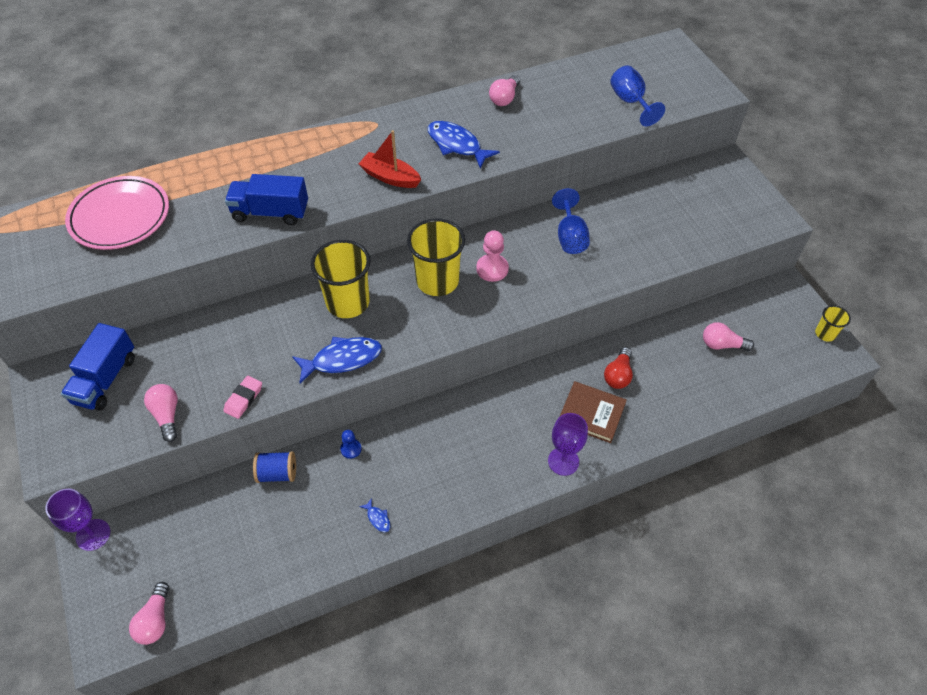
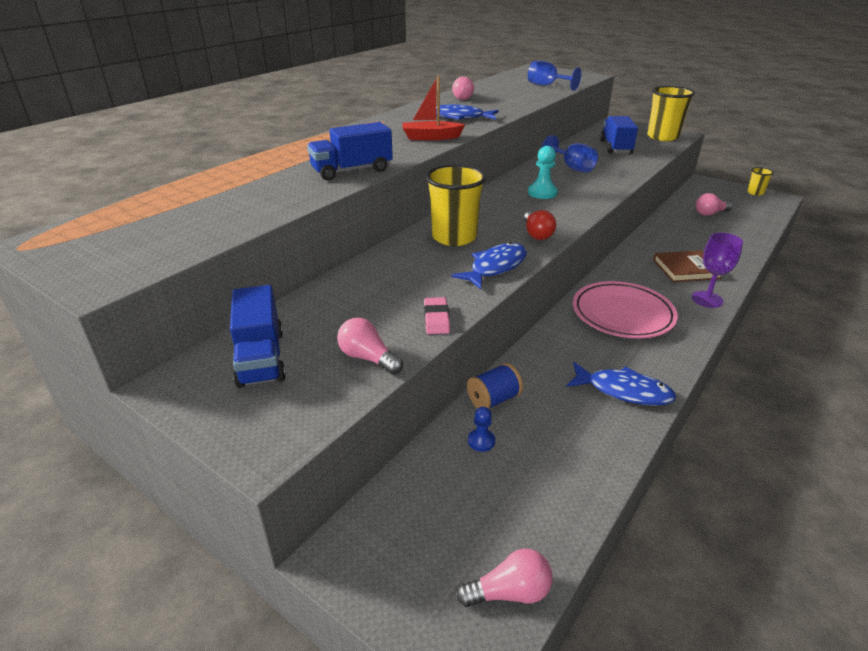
camera: 30 degrees left, 20 degrees down
(93, 535) = (339, 547): purple goblet -> none
(120, 217) = (192, 205): pink plate -> pink plate (622, 314)
(155, 620) = (509, 592): pink light bulb -> pink light bulb turned 75 degrees counterclockwise
(351, 449) = (539, 356): blue pawn -> blue pawn (481, 441)
(378, 518) = (624, 391): blue fish -> blue fish, size x2.29
(437, 281) = (510, 208): yellow cup -> yellow cup (663, 137)
(492, 269) = (542, 193): pink pawn -> turquoise pawn
(618, 375) = (673, 246): red light bulb -> red light bulb (536, 234)
(663, 217) = (616, 147): none -> blue truck

